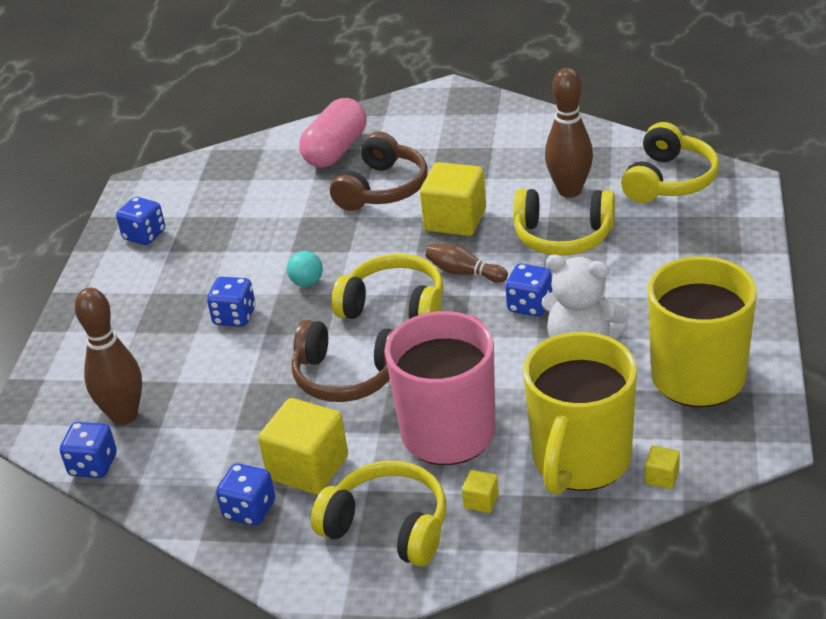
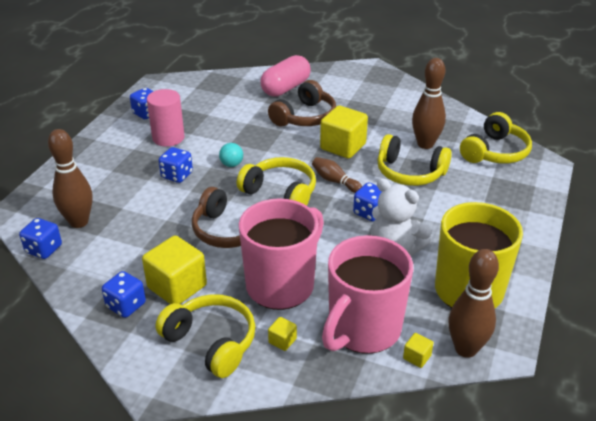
camera: 10 degrees right, 0 degrees up
(195, 265) = (168, 138): none -> pink cylinder
(580, 461) = (363, 330): yellow mug -> pink mug
(719, 451) = (465, 349): none -> brown bowling pin

